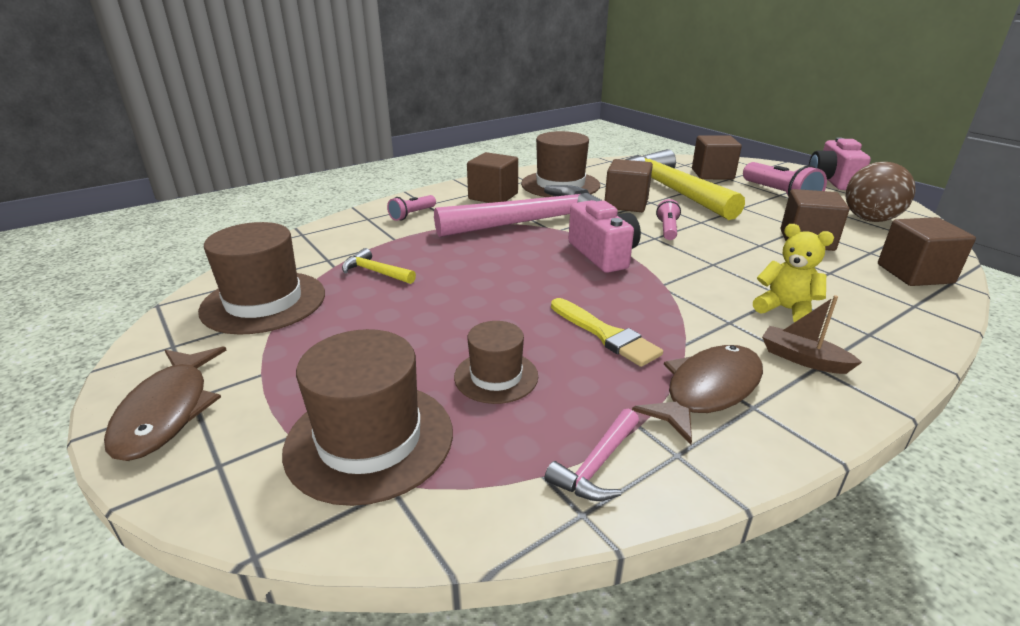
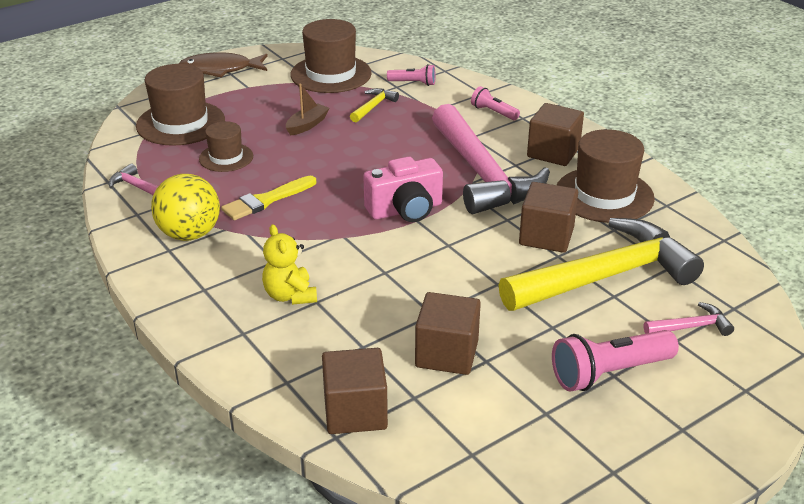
camera: 90 degrees right, 5 degrees up
(667, 229) = (471, 256): pink flashlight -> pink flashlight (413, 83)
(708, 391) = (189, 234): brown fish -> yellow ball
(712, 174) = (691, 327): brown cube -> pink hammer
(785, 309) = (290, 295): yellow teddy bear -> yellow teddy bear turned 120 degrees clockwise
(802, 359) = (215, 285): brown boat -> brown boat (307, 125)
(832, 181) = (699, 456): pink camera -> none
(870, 219) = (523, 437): brown ball -> none

